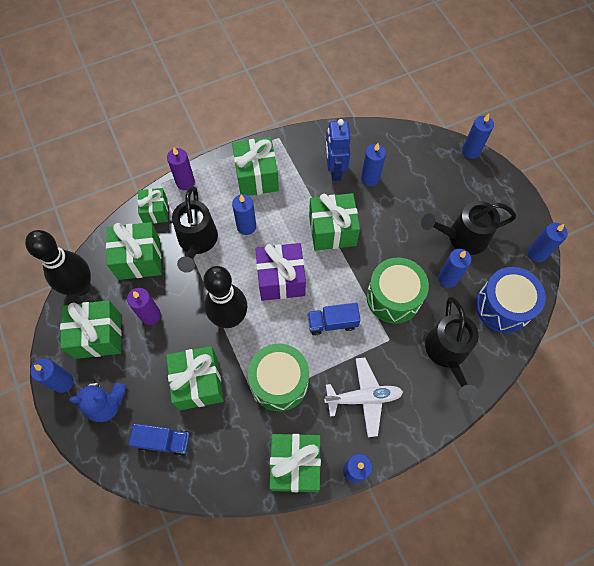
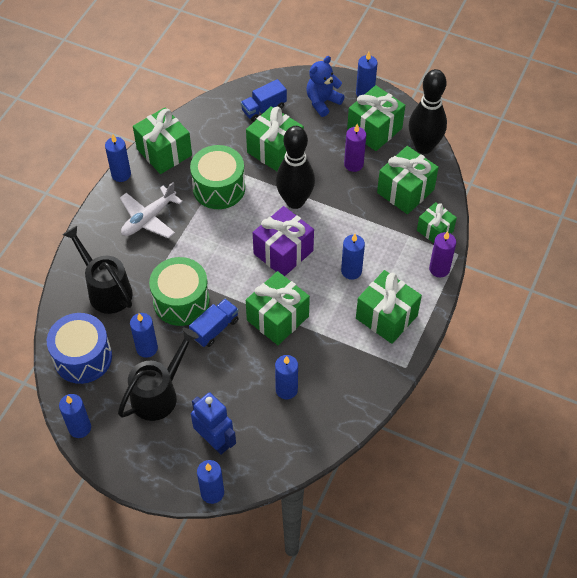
camera: 140 degrees right, 10 degrees down
(197, 242) = (376, 232): black watering can -> none
(332, 323) = (214, 250): blue truck -> blue truck (215, 329)
(335, 170) = (325, 374): blue robot -> blue robot (215, 441)

